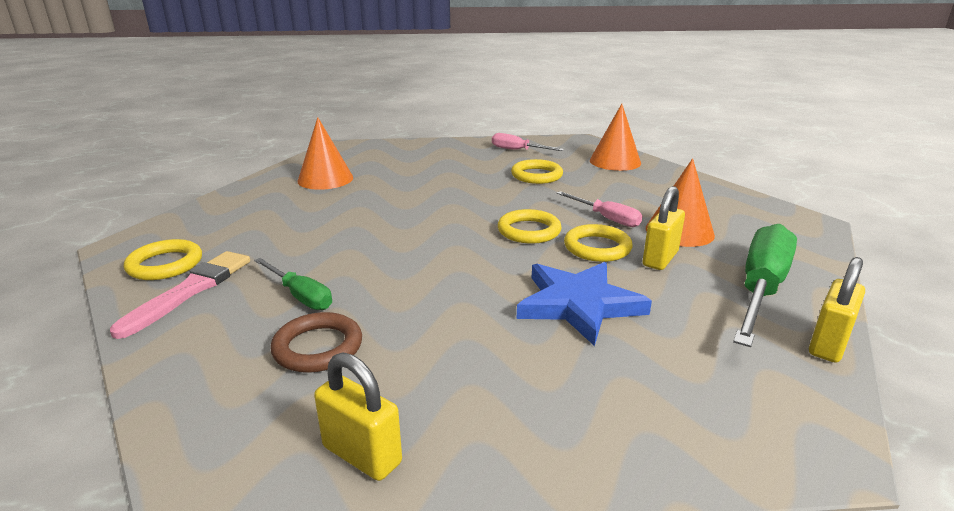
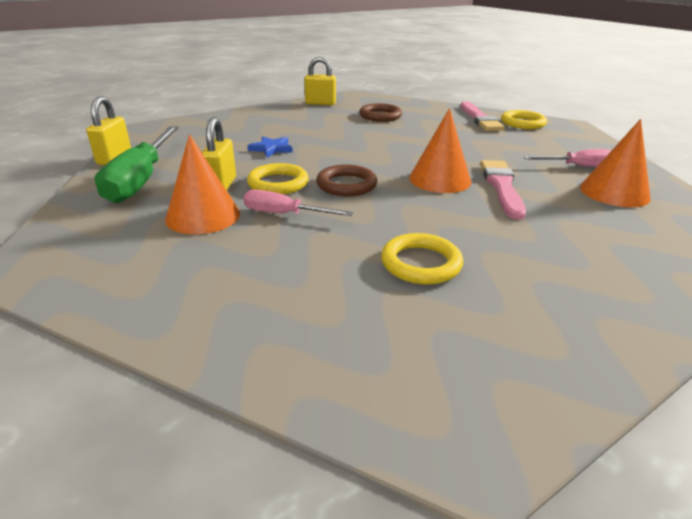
camera: 150 degrees right, 5 degrees up
(300, 296) = (425, 126): green screwdriver -> none
(396, 200) = (501, 186): none -> pink brush
(517, 150) = (534, 330): pink screwdriver -> pink screwdriver (577, 166)
(529, 231) = (346, 185): yellow ring -> brown ring
(579, 304) = (271, 149): blue star -> blue star, size x0.52
(615, 161) = (331, 350): orange cone -> orange cone (440, 179)

